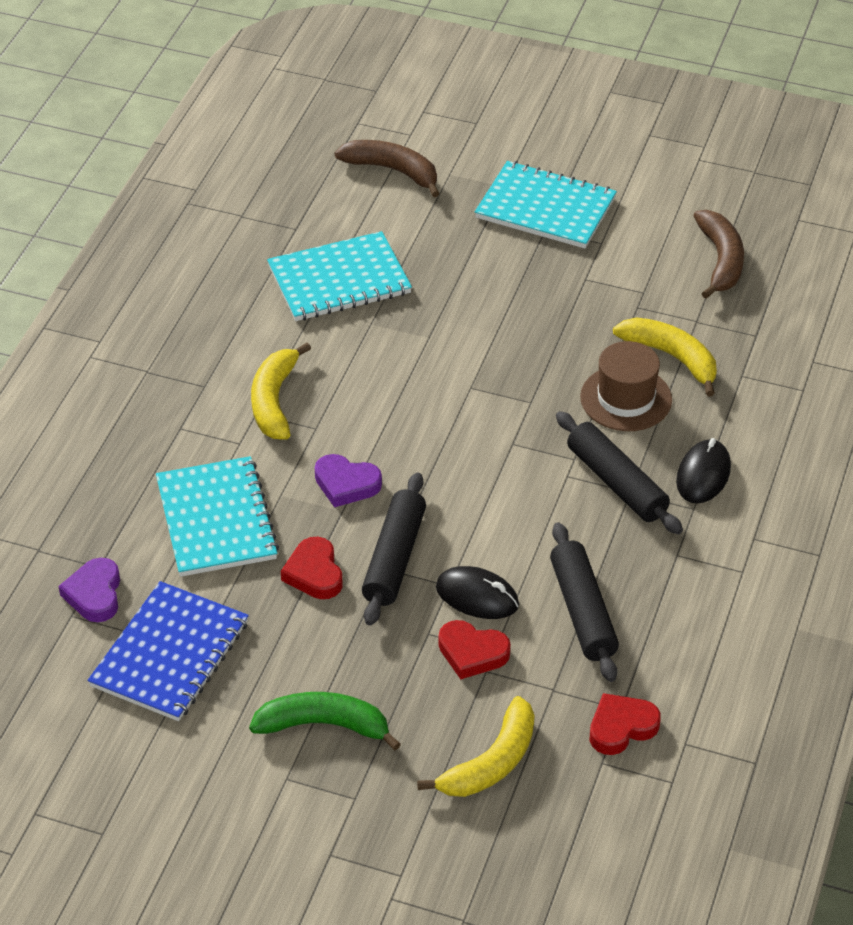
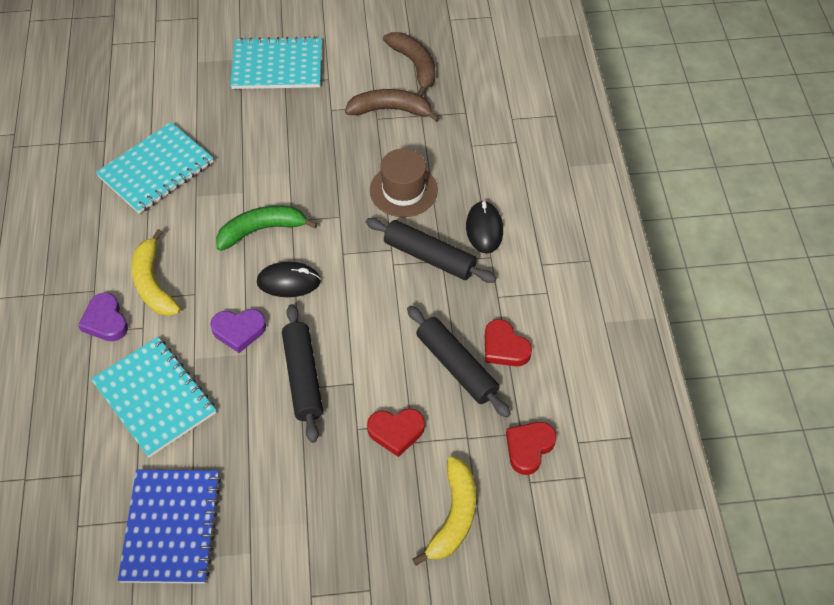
camera: 25 degrees left, 10 degrees up
(94, 594) = (87, 500): purple heart -> purple heart (105, 321)
(314, 573) = (250, 413): red heart -> red heart (504, 347)
(323, 725) = (317, 538): green banana -> green banana (261, 230)
(392, 171) = (155, 72): brown banana -> brown banana (390, 110)
(477, 596) = (377, 384): black mouse -> black mouse (289, 282)
(672, 357) = (418, 148): yellow banana -> none

